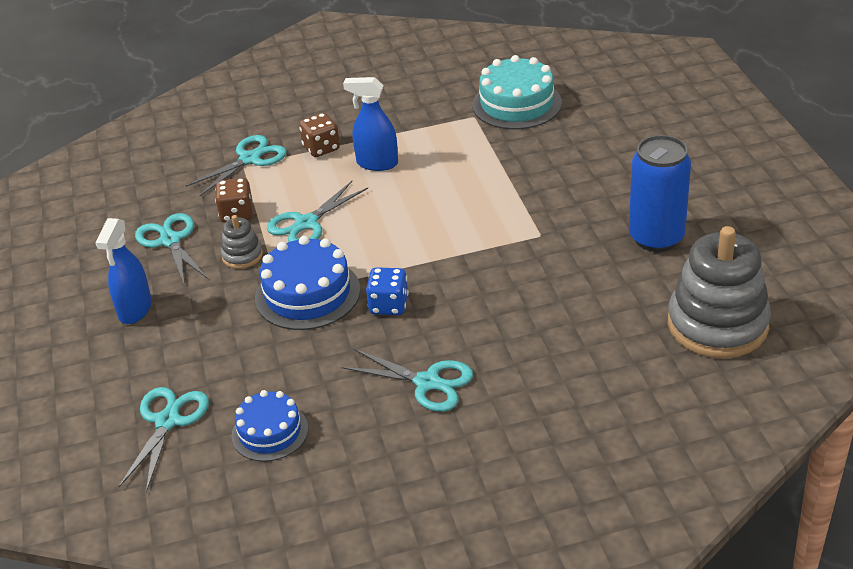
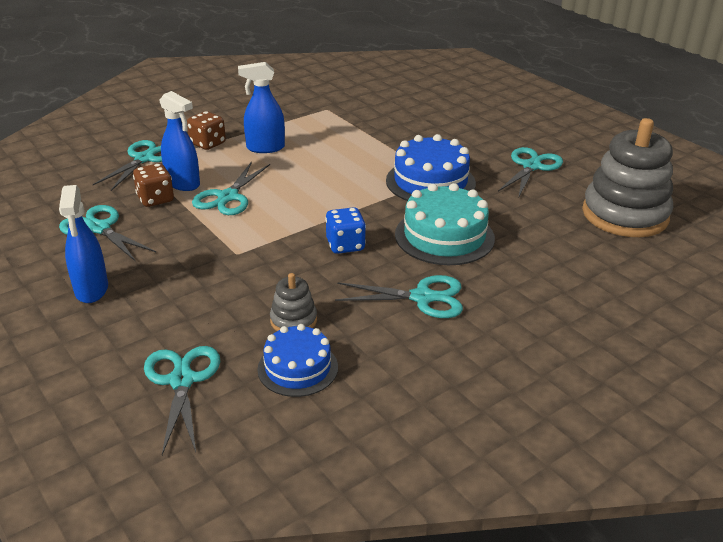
camera: 25 degrees left, 5 degrees down
(242, 256) = (180, 229): grey stacking toy -> grey stacking toy (293, 320)
(272, 198) = (183, 183): none -> blue spray bottle
(307, 294) = (263, 249): blue cake -> blue cake (430, 182)
(516, 104) = (356, 98): turquoise cake -> turquoise cake (444, 236)
(656, 238) = (531, 166): blue can -> turquoise scissors

